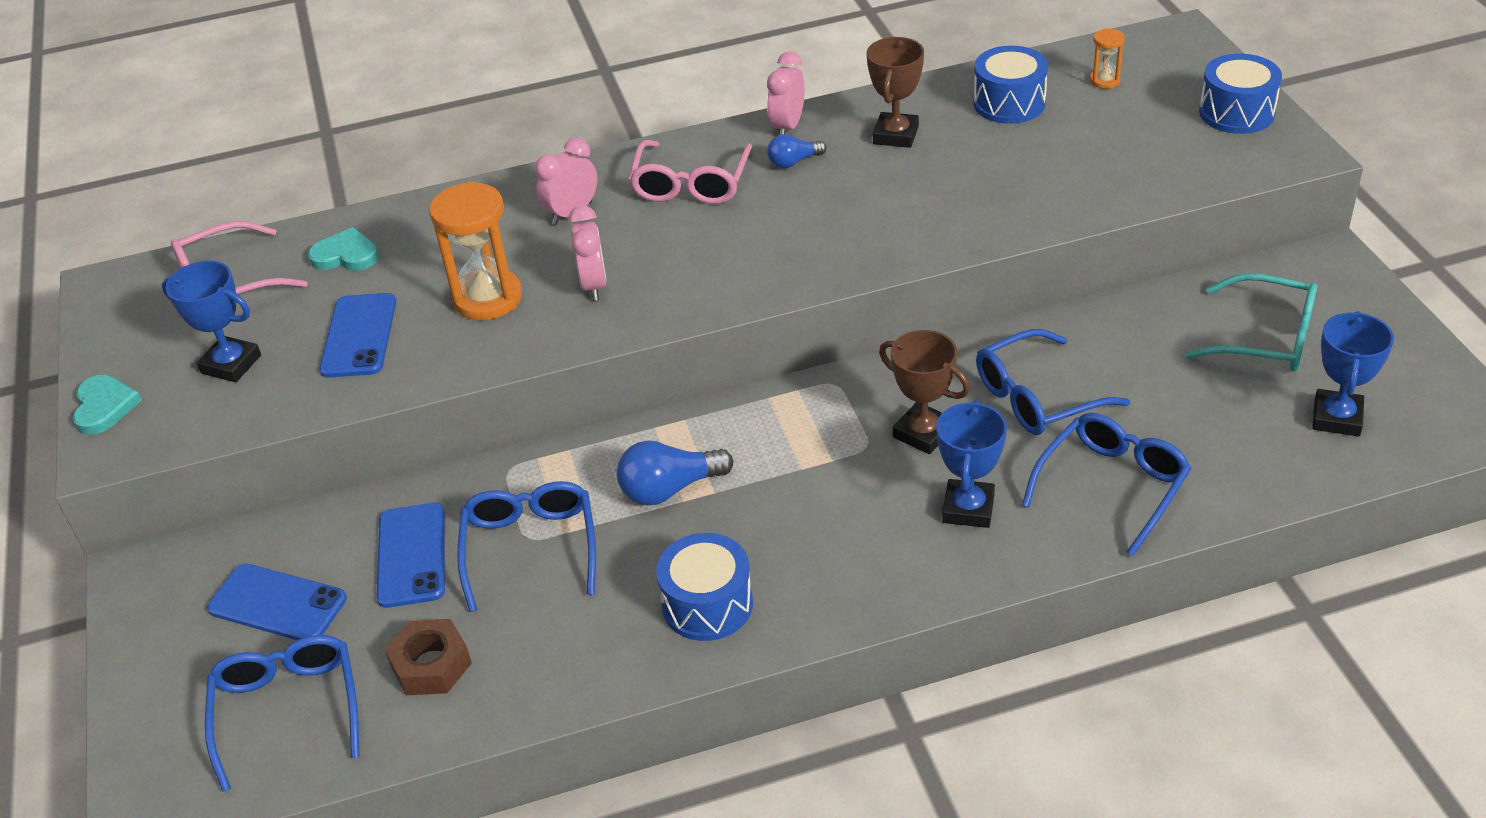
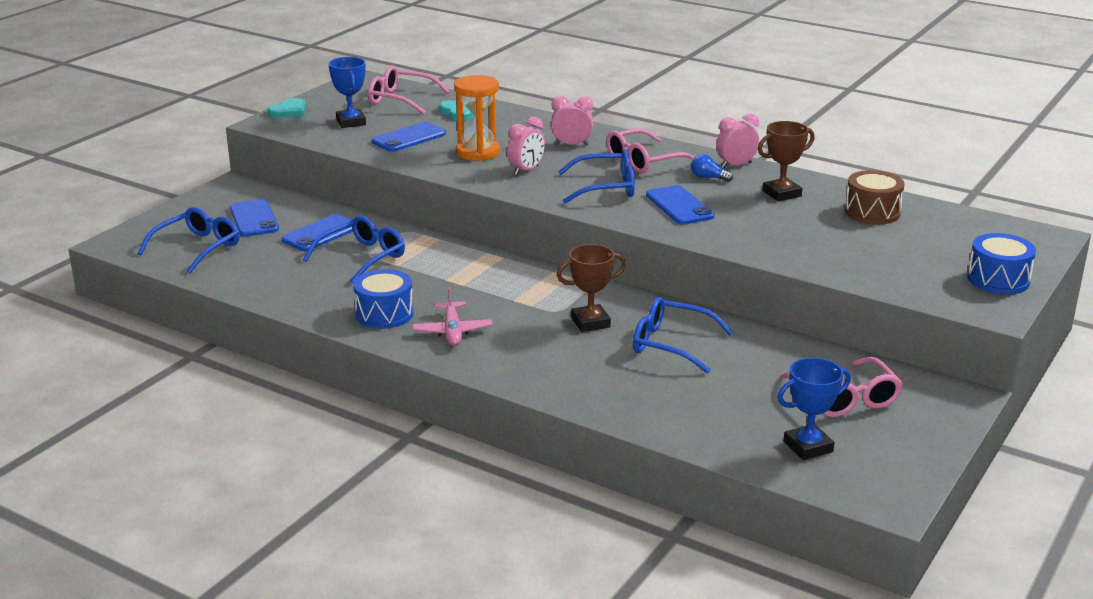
camera: 45 degrees right, 15 degrees down
(431, 665) = (261, 266): brown nut -> none
(669, 489) = (449, 273): blue light bulb -> none
(820, 563) = (452, 331): none -> pink plane
(837, 220) = (679, 206): none -> blue phone
(923, 433) = (590, 322): brown trophy -> brown trophy turned 75 degrees clockwise
(968, 508) = (551, 357): blue trophy -> none
(1009, 103) = (872, 212): blue drum -> brown drum
(1104, 80) = (950, 231): orange hourglass -> none
(1112, 486) = (632, 393): blue glasses -> blue glasses (606, 188)
(1266, 338) = (845, 398): turquoise glasses -> pink glasses

